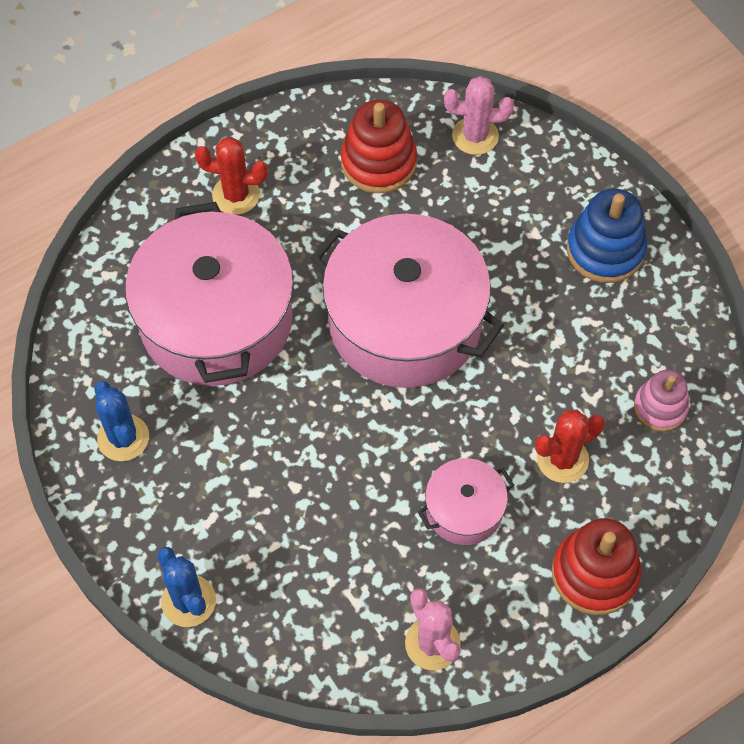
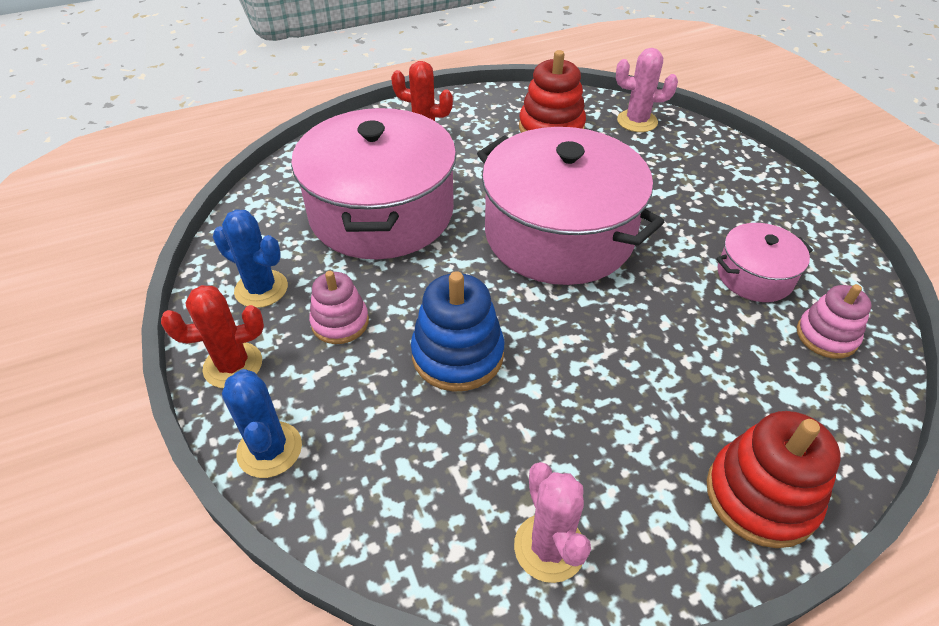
camera: 10 degrees right, 15 degrees down
(123, 438) = (261, 289): blue cactus -> blue cactus turned 45 degrees counterclockwise
(212, 464) = (340, 322): none -> pink stacking toy
(464, 510) = (603, 403): pink pot -> pink pot (754, 276)
(562, 459) = (718, 369): red cactus -> red cactus (233, 365)
(605, 250) = (757, 205): blue stacking toy -> blue stacking toy (457, 354)

